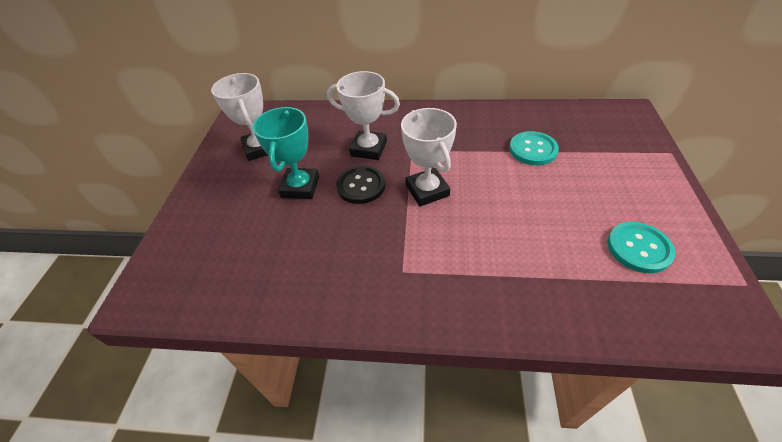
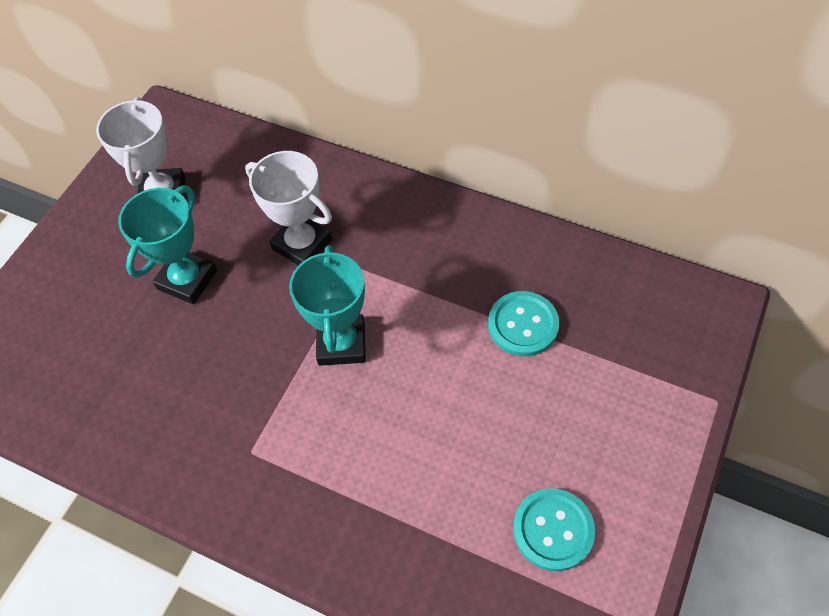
camera: 20 degrees right, 10 degrees up
(361, 186) = (262, 305): black button -> none
(427, 190) = (341, 343): white trophy -> turquoise trophy

